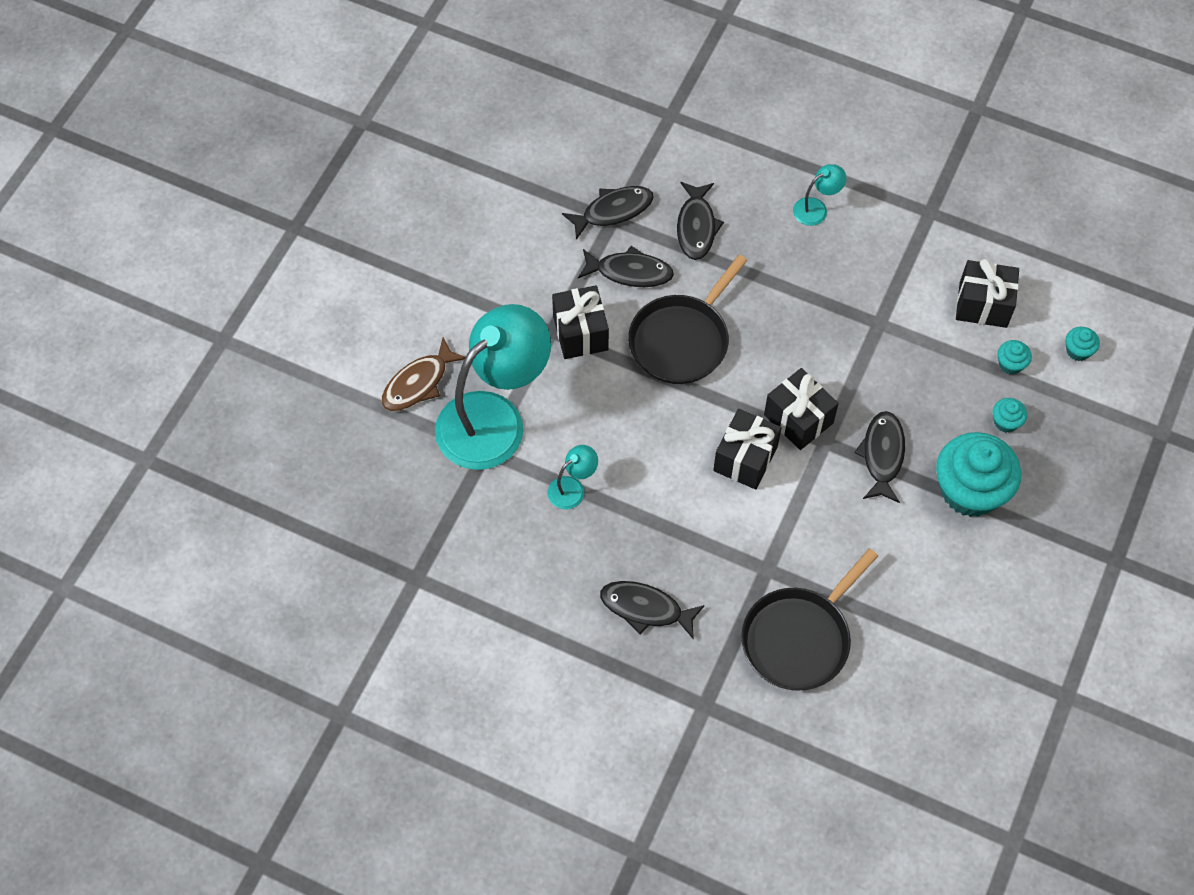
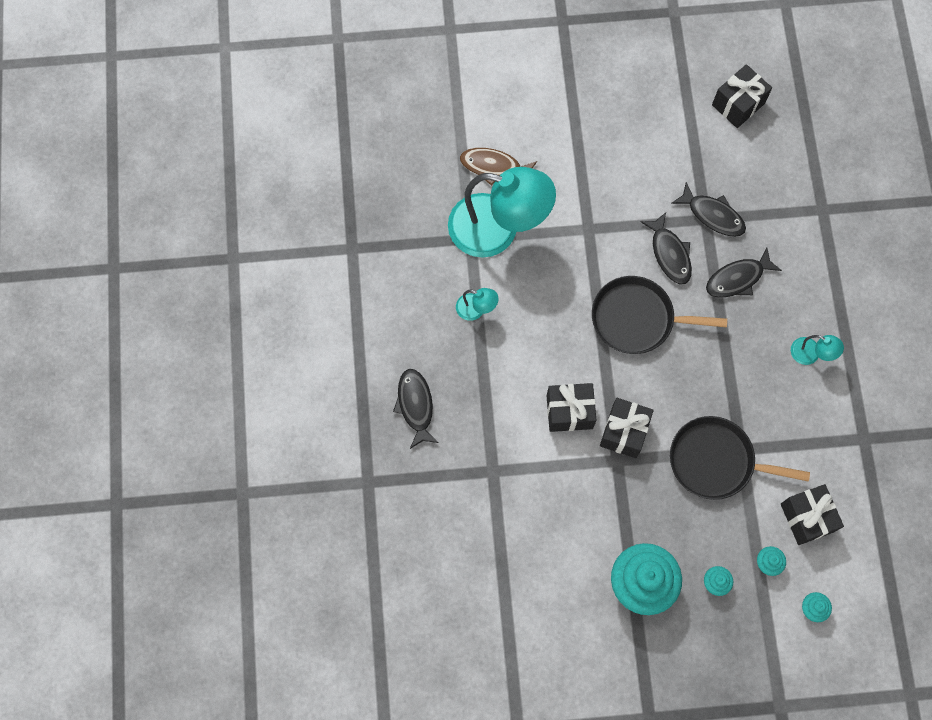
camera: 60 degrees right, 10 degrees up
(580, 333) = (599, 248): black gift -> black gift (738, 104)
(799, 638) = (453, 519): black pan -> black pan (716, 461)
(882, 455) = (631, 506): black fish -> none

